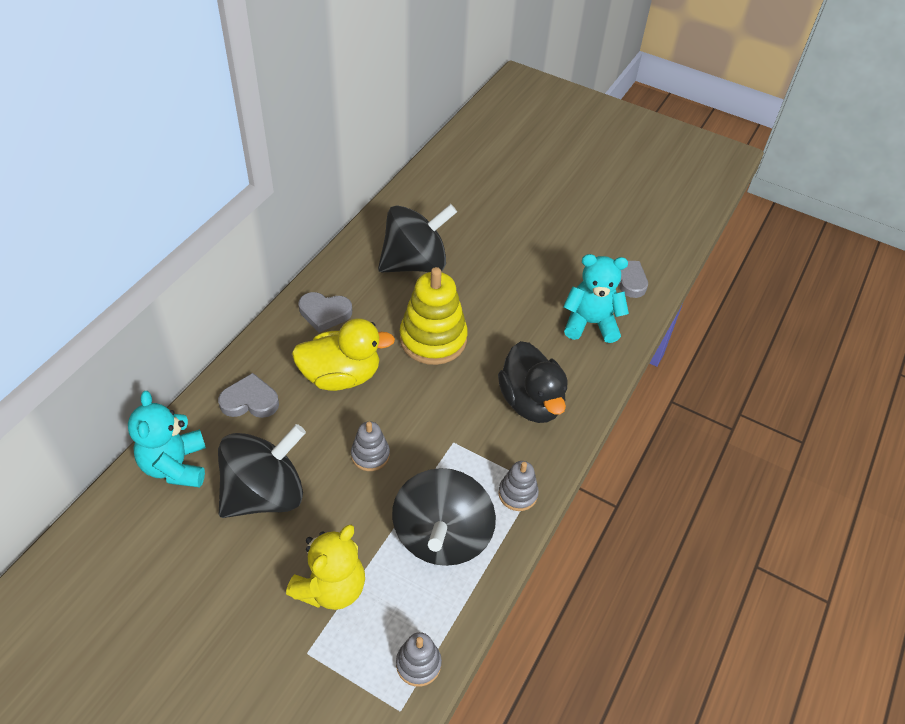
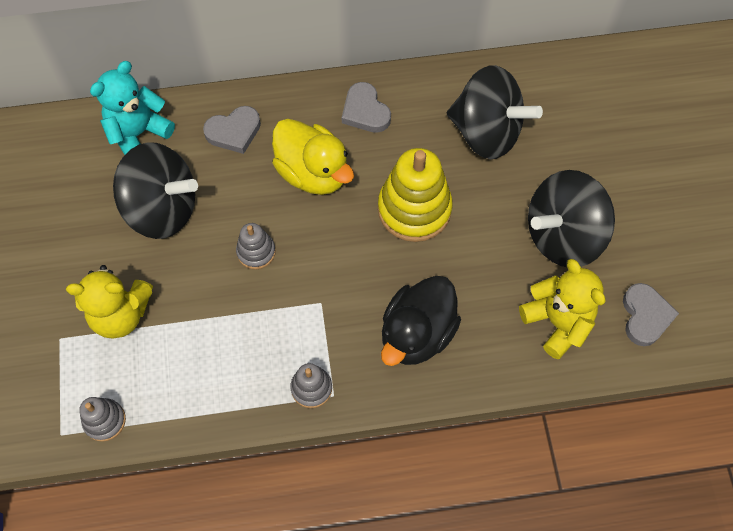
camera: 55 degrees right, 15 degrees up
(250, 401) = (234, 132): grey heart -> grey heart turned 105 degrees clockwise
(442, 536) = (224, 359): black spinning top -> black spinning top (562, 236)
(590, 323) = (557, 322): turquoise teddy bear -> yellow teddy bear

